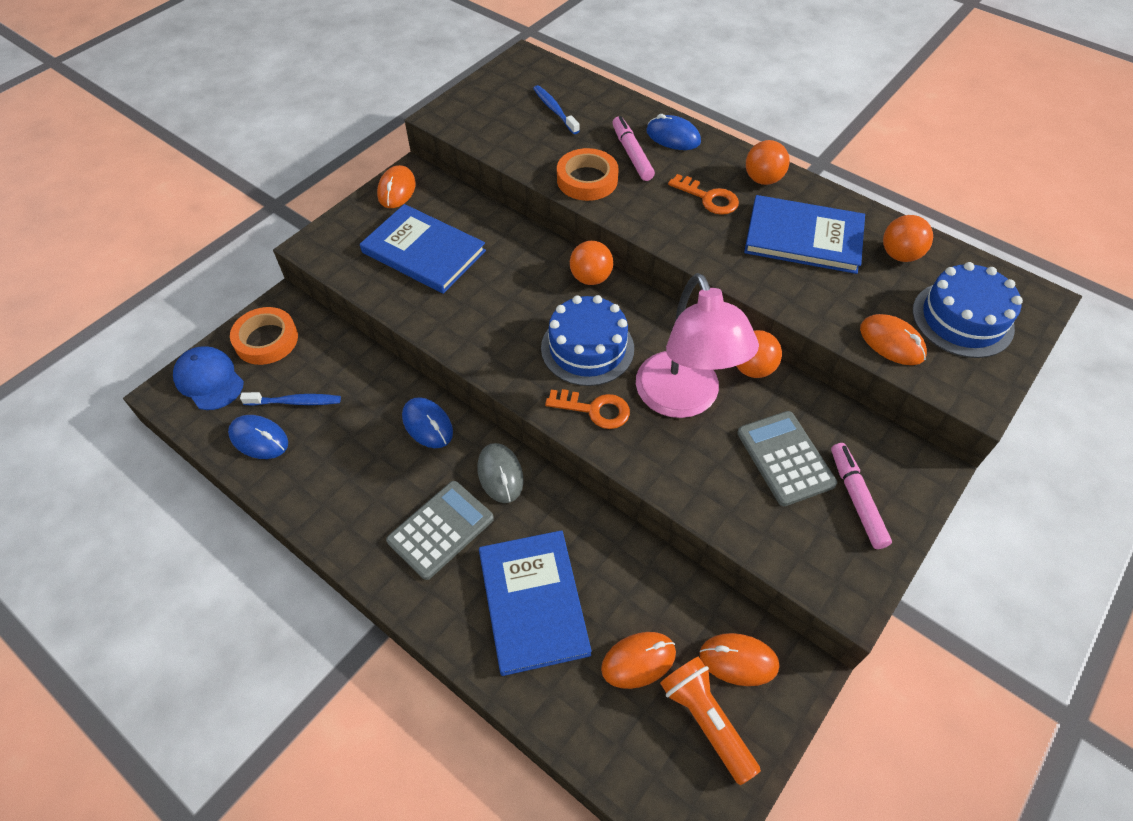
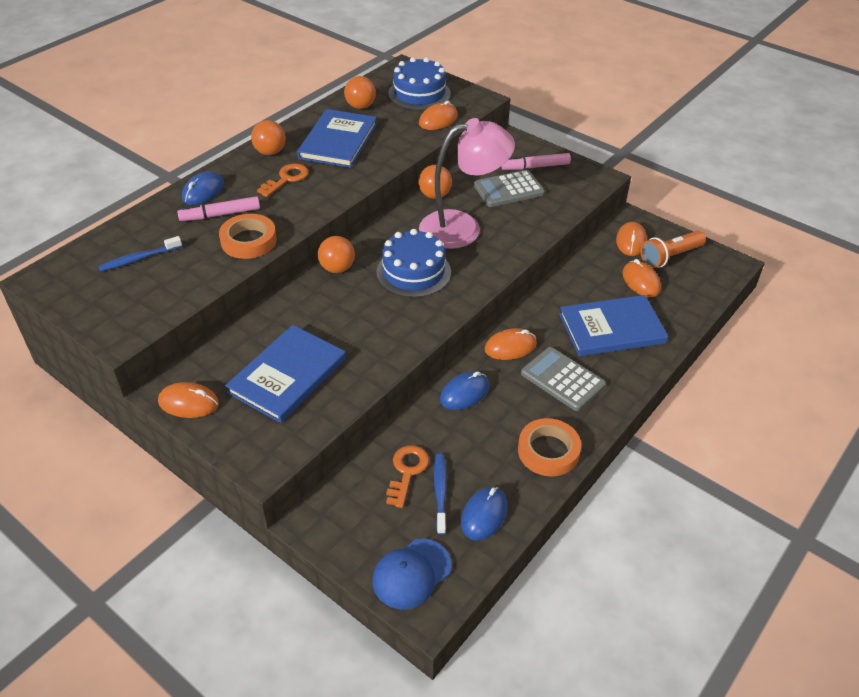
camera: 90 degrees left, 10 degrees down
(266, 340) = (359, 530): orange tape -> orange tape (548, 451)
(500, 474) = (510, 347): grey mouse -> orange mouse
(594, 410) = (473, 270): orange key -> orange key (407, 471)

